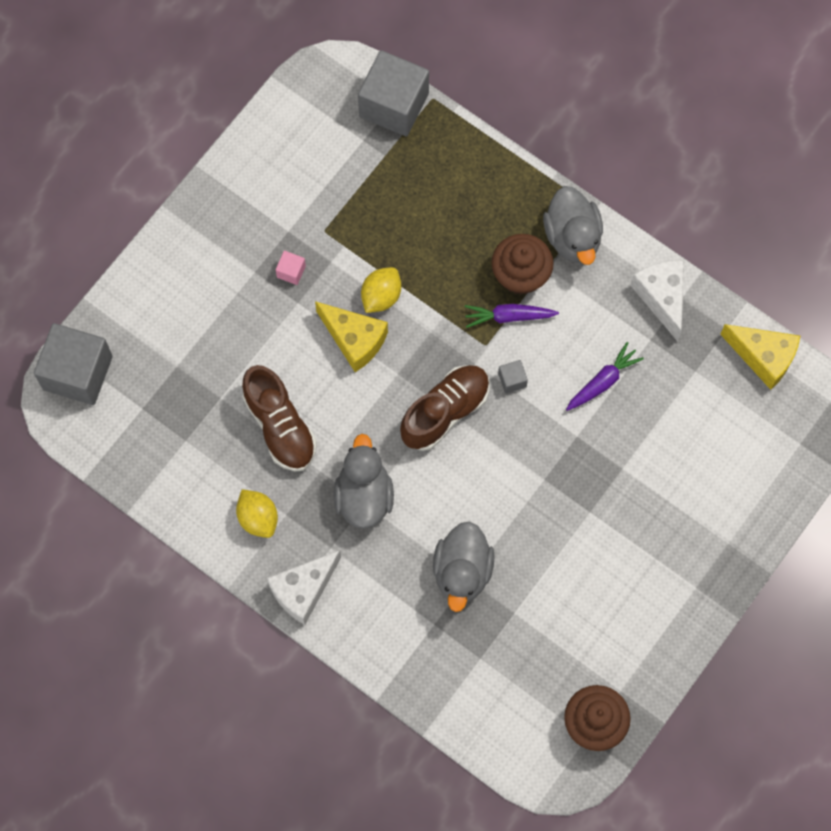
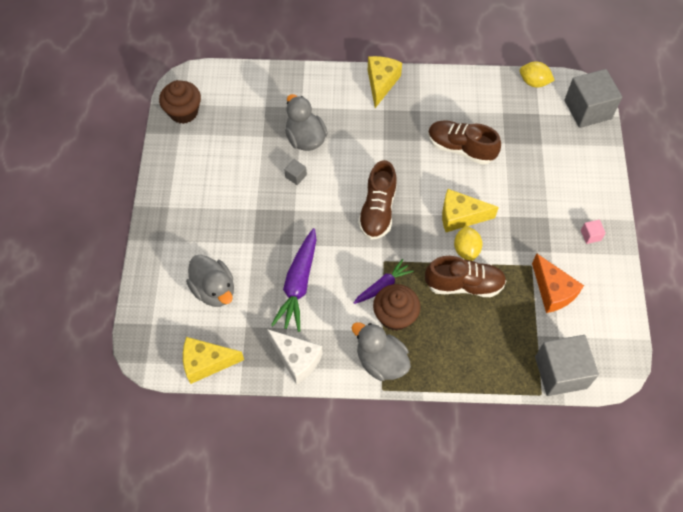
camera: 145 degrees right, 10 degrees down
(258, 518) = (432, 100): yellow lemon -> yellow lemon (534, 82)
(291, 271) = (528, 230): pink cube -> pink cube (590, 235)
(303, 590) = (381, 83): white cheese -> yellow cheese
(326, 188) = (552, 291): none -> orange cheese
(364, 496) = (387, 142): grey duck -> grey duck (214, 290)
(417, 259) = (464, 284): none -> brown shoe
(512, 380) = (353, 251): grey cube -> grey cube (296, 176)
(602, 382) = (298, 284): purple carrot -> purple carrot, size x1.64

